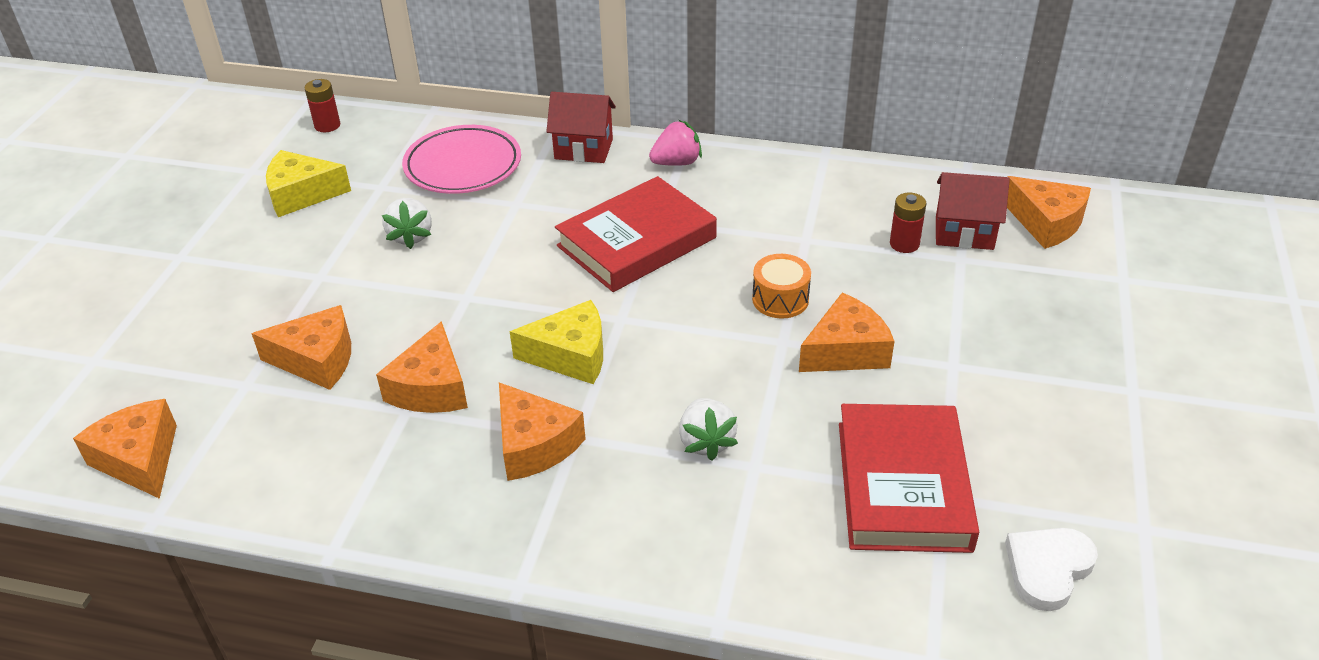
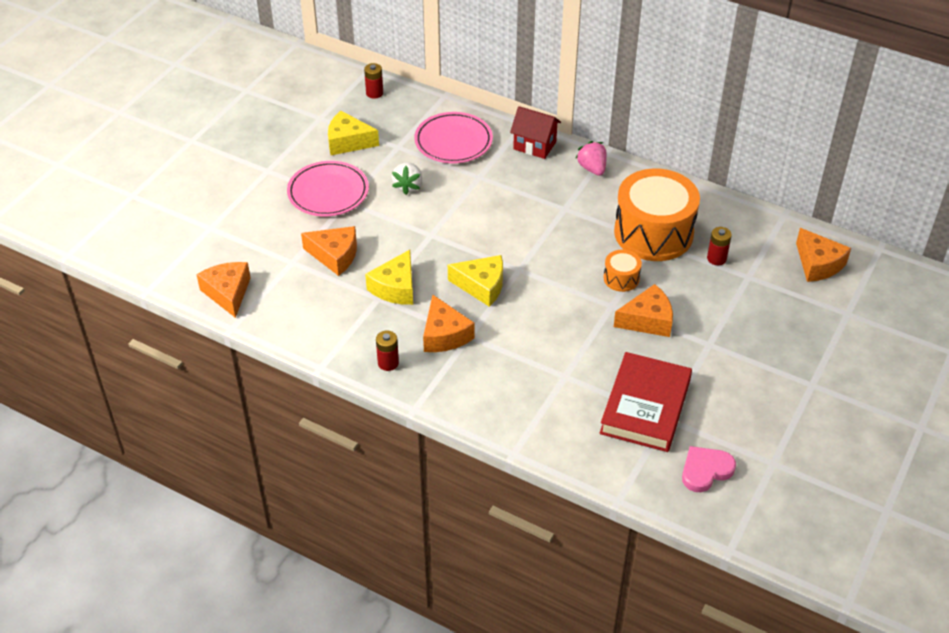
camera: 15 degrees right, 5 degrees up
(285, 269) = (328, 193): none -> pink plate
(431, 388) = (395, 287): orange cheese -> yellow cheese
(451, 514) = (388, 363): none -> red battery
(636, 242) = (546, 220): red book -> none
(677, 162) = (592, 168): pink strawberry -> pink strawberry turned 105 degrees counterclockwise
(706, 442) = (542, 356): white strawberry -> none
(799, 228) = (653, 233): none -> orange drum
(964, 233) = (759, 259): red house -> none
(1047, 569) = (705, 470): white heart -> pink heart

